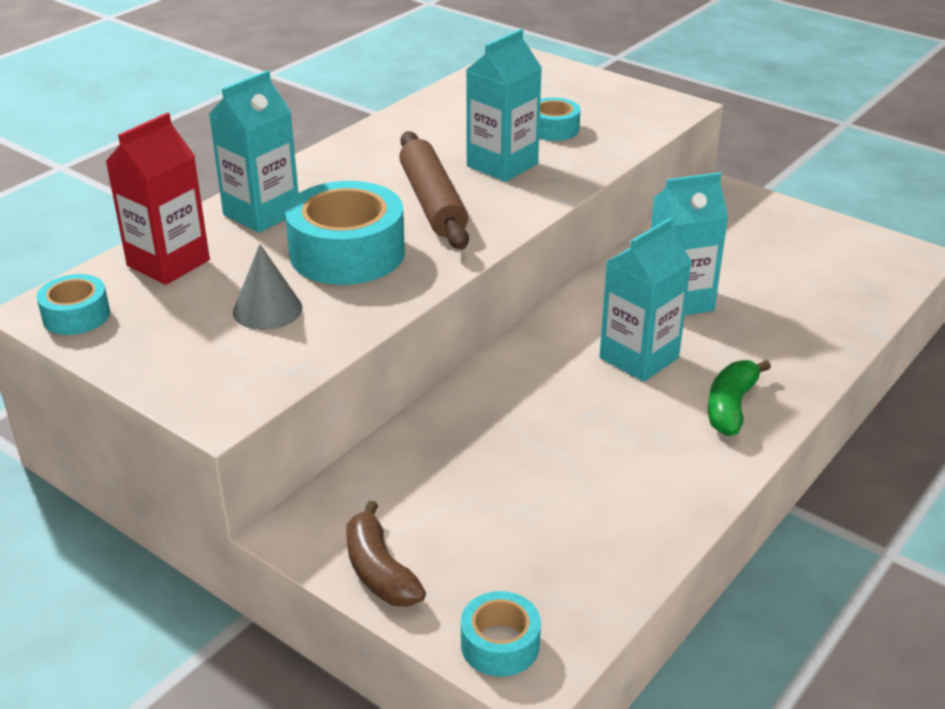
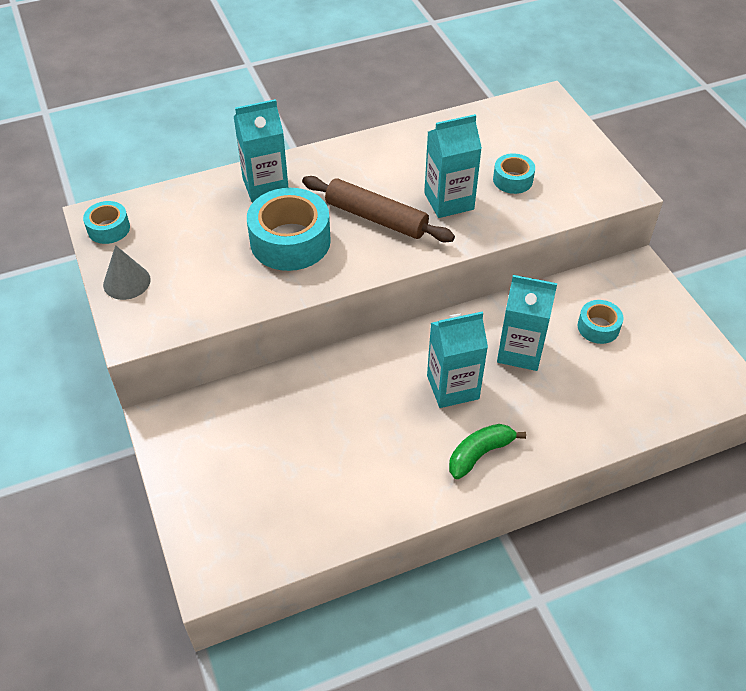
camera: 30 degrees right, 15 degrees up
(168, 263) = (184, 207): red carton -> none
(267, 310) = (211, 268): grey cone -> grey cone (126, 282)
(379, 571) = (181, 469): brown banana -> none
(432, 202) = (376, 218): brown rolling pin -> brown rolling pin turned 75 degrees counterclockwise
(500, 644) = (206, 551): turquoise tape -> turquoise tape (598, 327)

